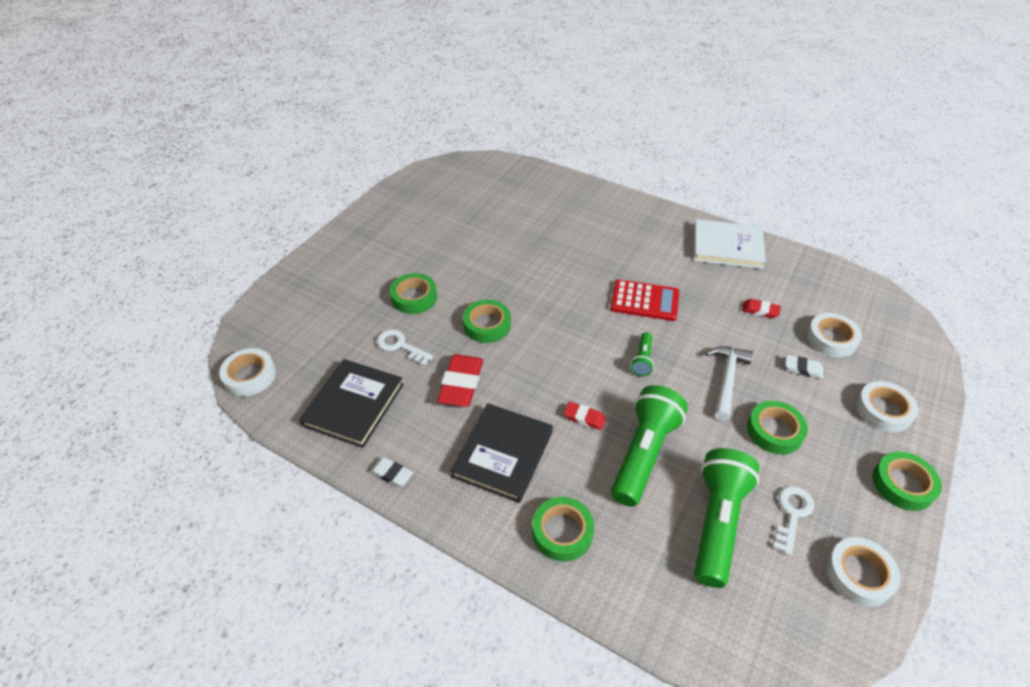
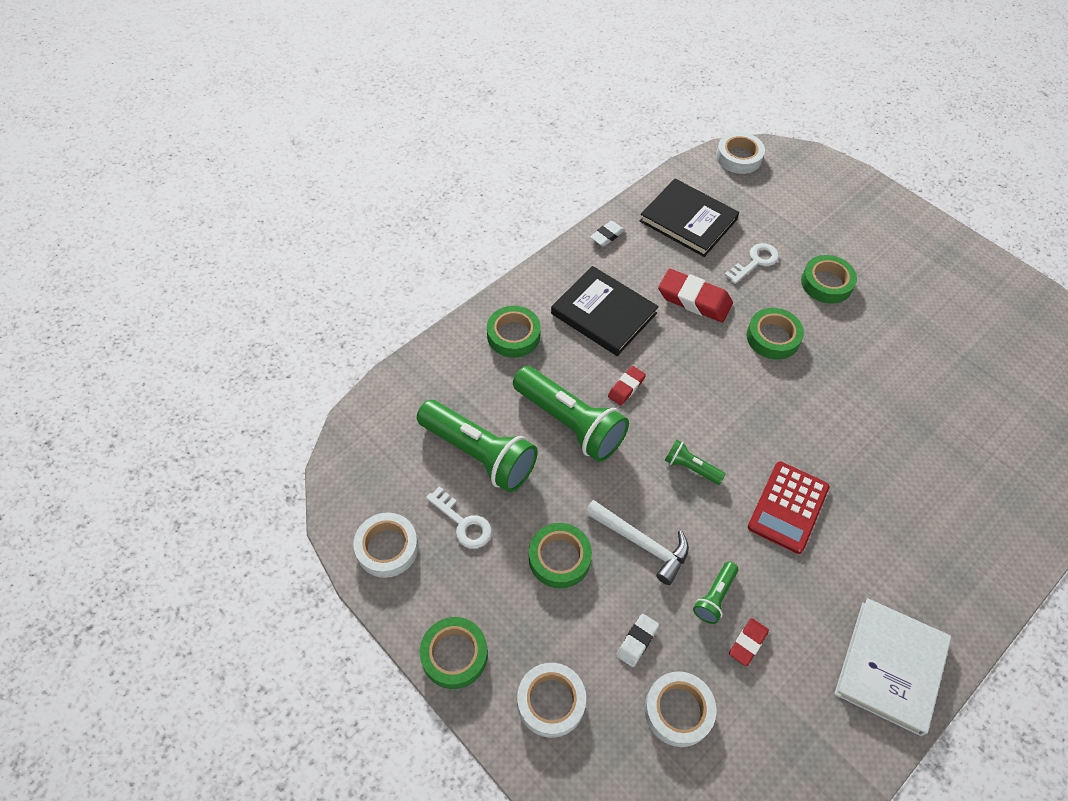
camera: 105 degrees right, 10 degrees up
(740, 331) = (714, 597): none -> green flashlight

